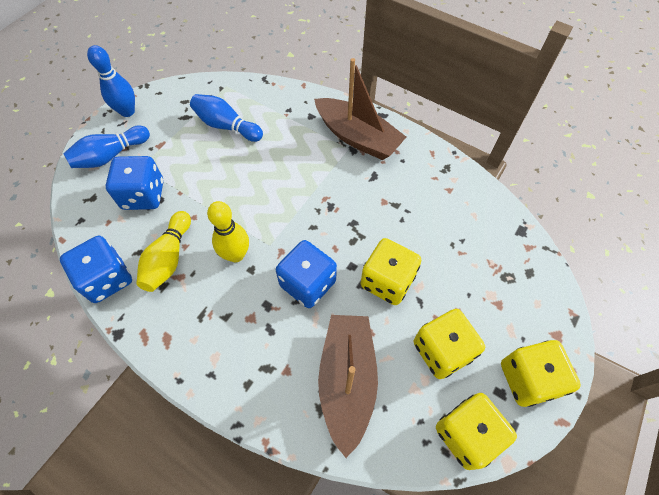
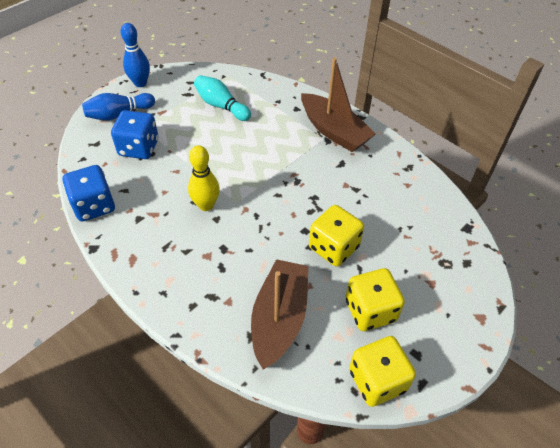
camera: 10 degrees right, 10 degrees down
(169, 258) = (149, 199): yellow bowling pin -> none
(226, 126) = (221, 106): blue bowling pin -> turquoise bowling pin
(308, 283) = (263, 237): blue dice -> none
(528, 379) = (445, 347): yellow dice -> none

